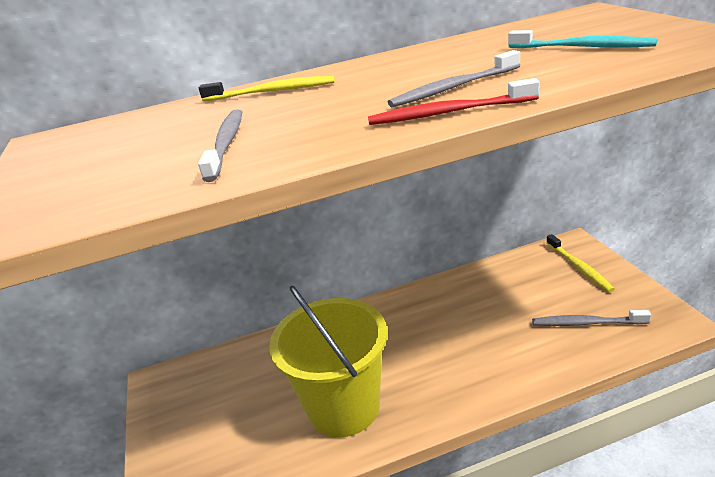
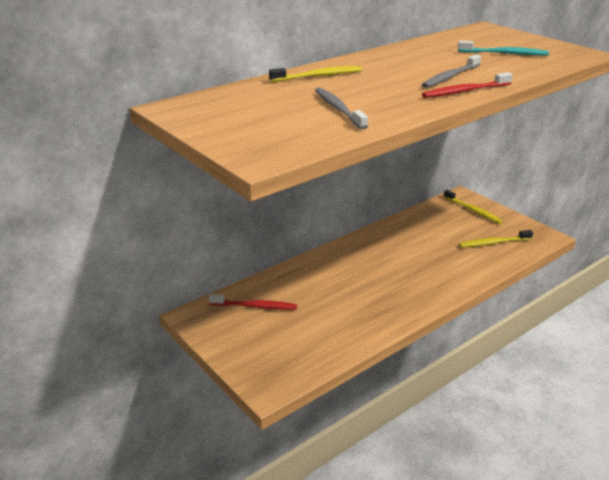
camera: 25 degrees left, 0 degrees up
(228, 379) = (255, 306): none -> red toothbrush
(344, 407) = (359, 310): yellow bucket -> none
(586, 323) = (493, 243): grey toothbrush -> yellow toothbrush

